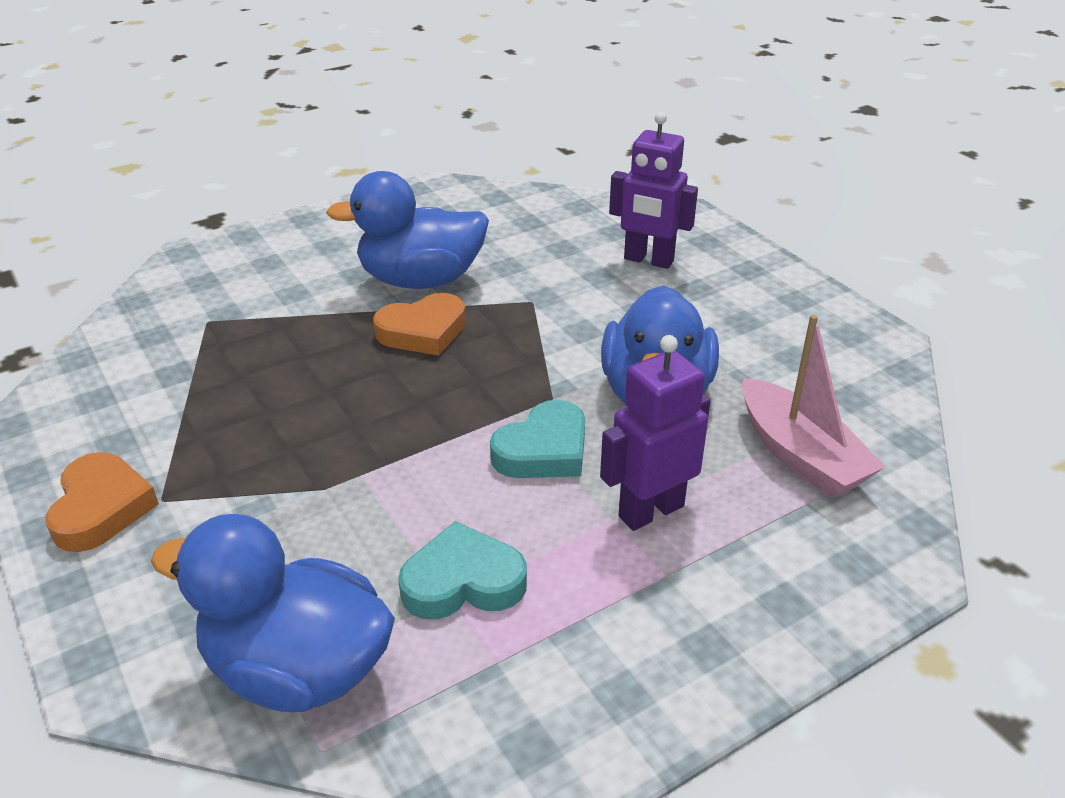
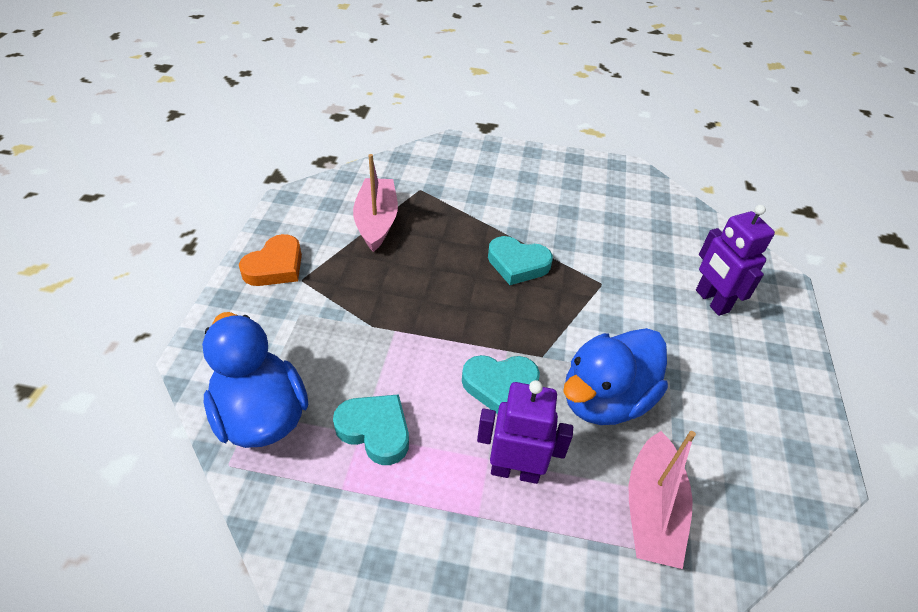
camera: 40 degrees right, 10 degrees up
(190, 382) = (376, 221): none -> pink boat
(421, 280) = (552, 229): blue duck -> none
(423, 331) = (517, 264): orange heart -> turquoise heart

